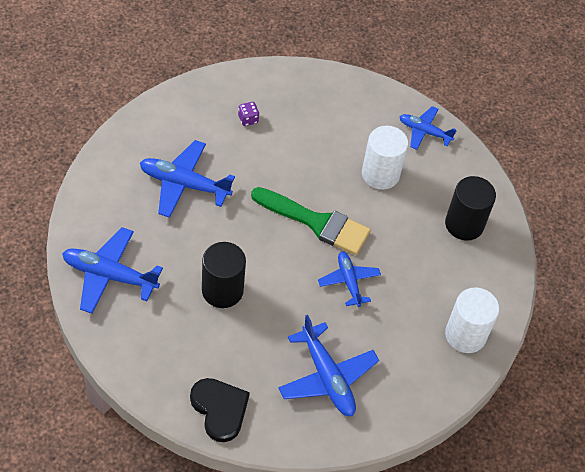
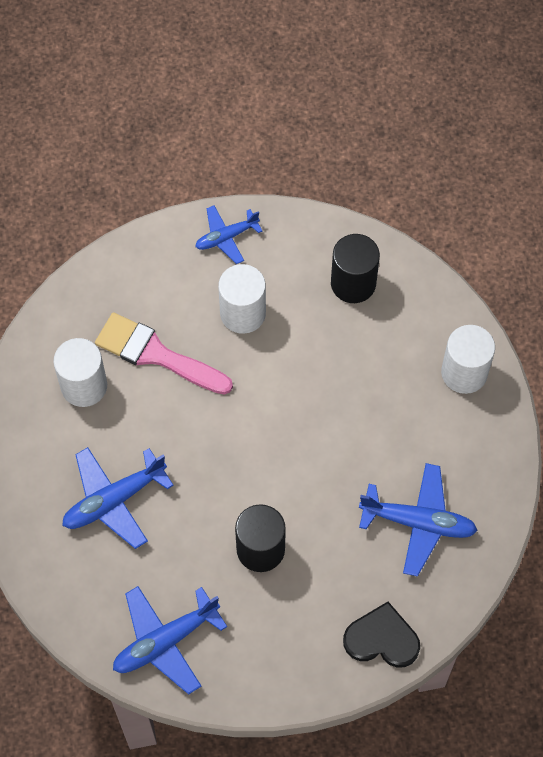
camera: 45 degrees left, 10 degrees up
(248, 119) = (84, 386): purple dice -> white cylinder
(306, 144) = (156, 354): none -> pink brush
(316, 222) = (251, 411): green brush -> none
(349, 281) = (336, 430): blue plane -> none

